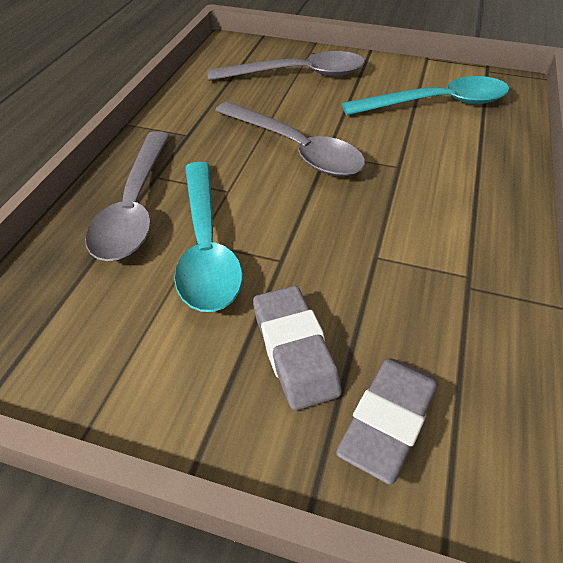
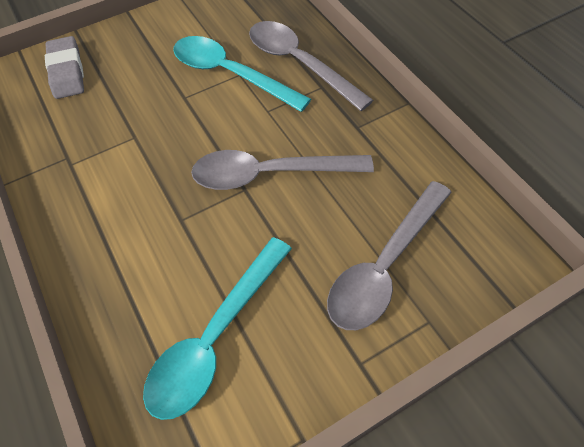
camera: 135 degrees right, 10 degrees up
(295, 351) = (131, 67): grey eraser -> none

